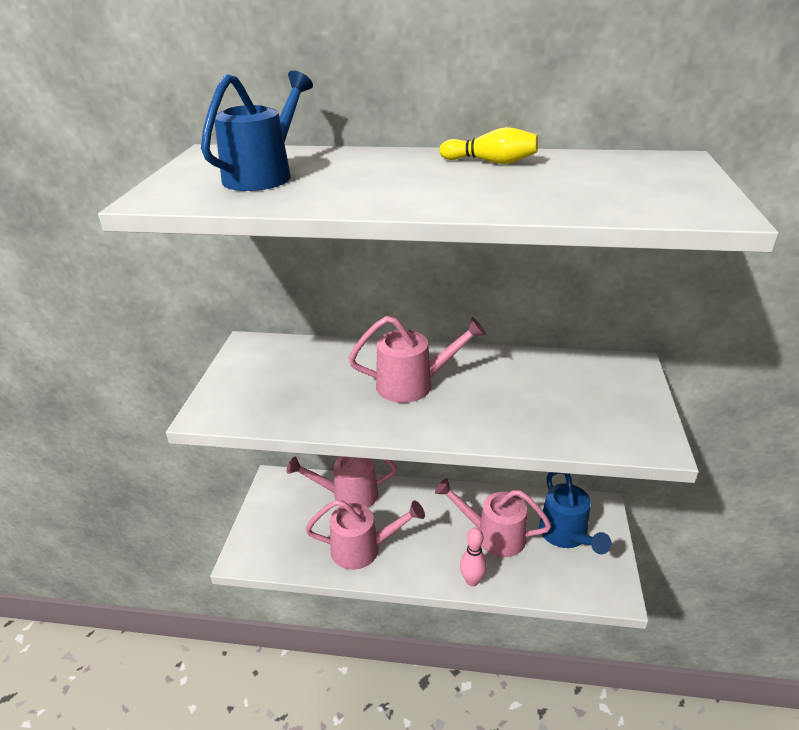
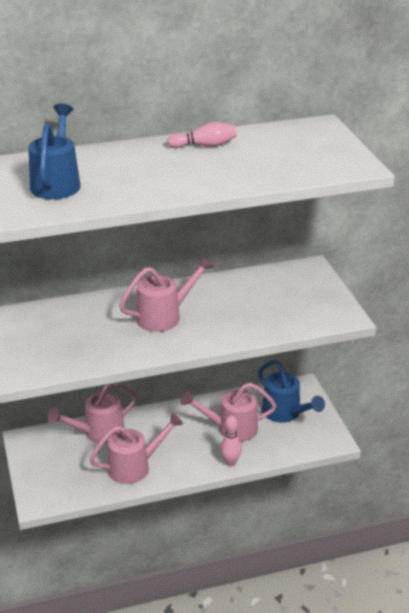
camera: 25 degrees left, 0 degrees up
(491, 162) = (205, 145): yellow bowling pin -> pink bowling pin

